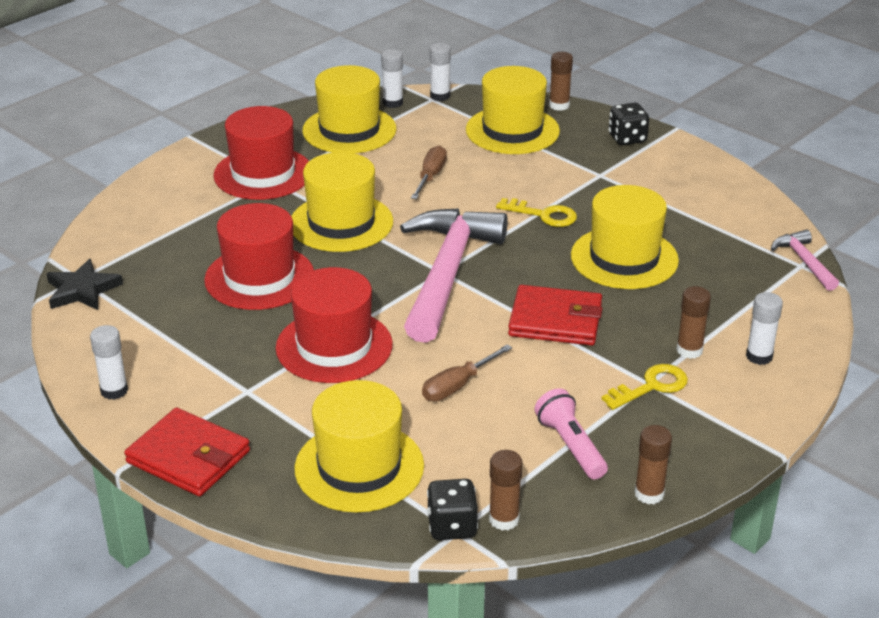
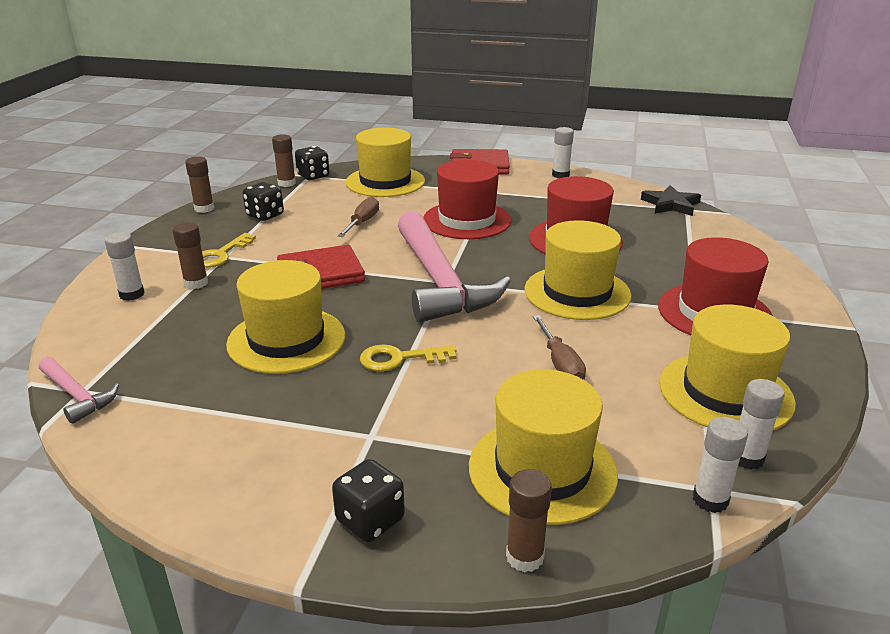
camera: 150 degrees right, 5 degrees down
(571, 446) = (265, 215): pink flashlight -> black dice

